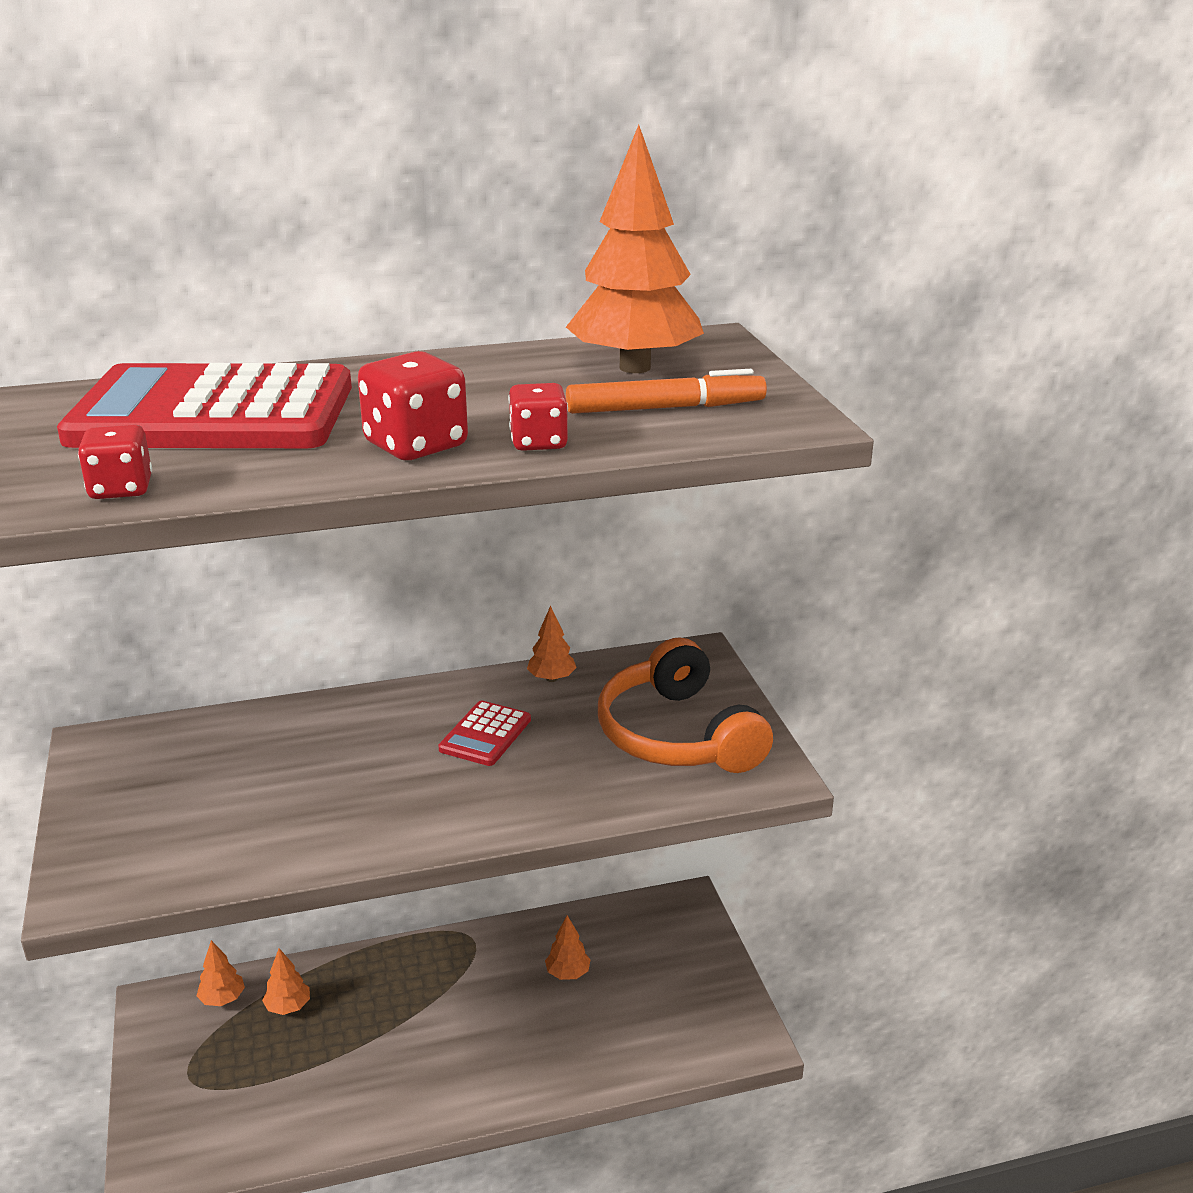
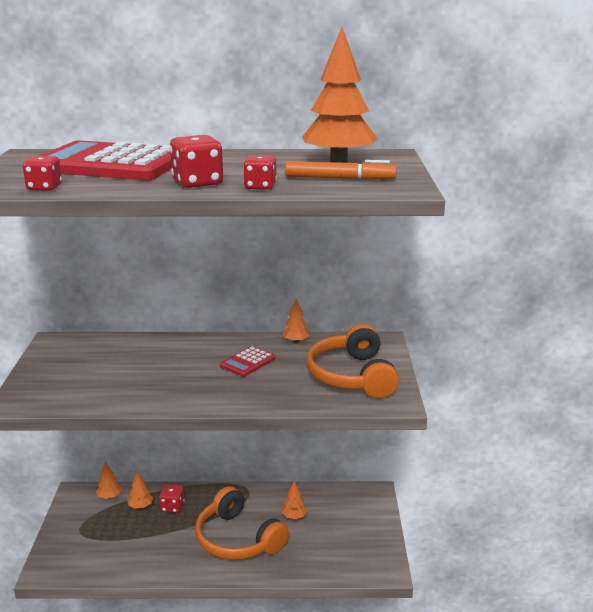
camera: 15 degrees right, 5 degrees down
(347, 997) = (172, 507): none -> red dice
(485, 1035) = (237, 539): none -> orange headphones

